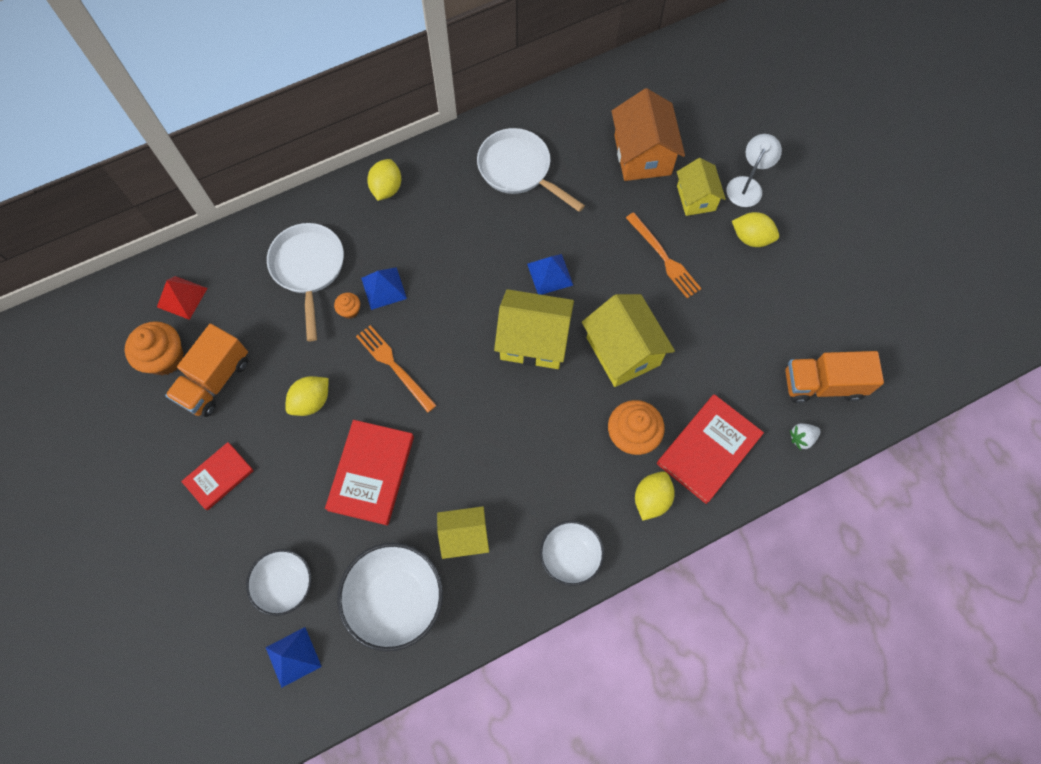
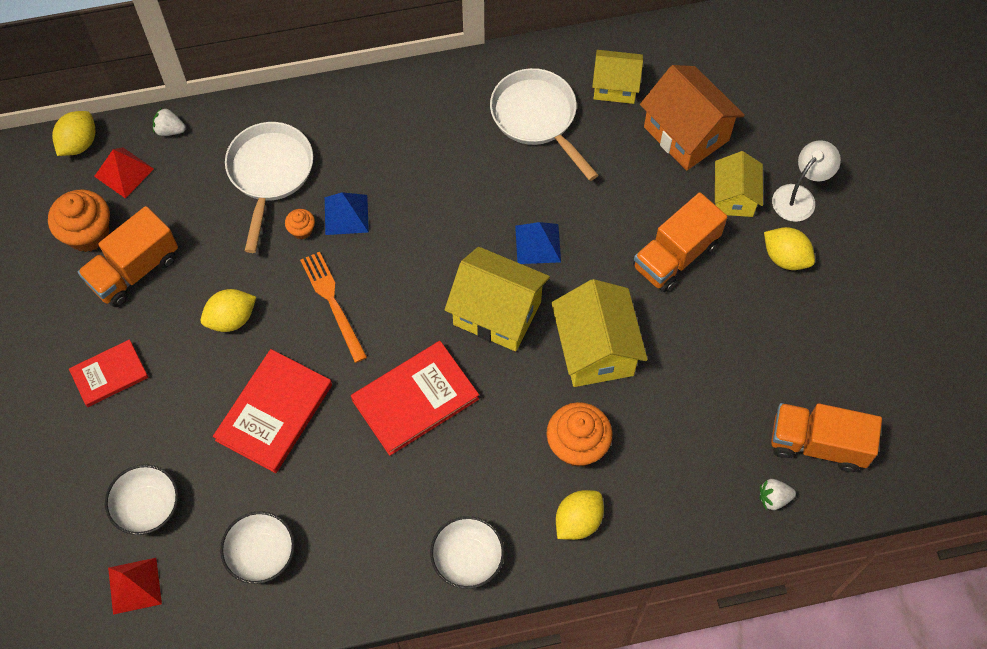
camera: 15 degrees right, 5 degrees down
(212, 251) = (170, 130): none -> white strawberry
(293, 657) = (135, 585): blue pyramid -> red pyramid
(386, 188) = (381, 105): yellow lemon -> yellow lemon (79, 143)
(395, 599) = (261, 554): white bowl -> white bowl, size x0.63
(464, 536) = (356, 507): yellow house -> yellow house (615, 86)
(642, 155) = (686, 133): orange house -> orange house turned 45 degrees counterclockwise
(664, 257) = (675, 256): orange fork -> orange truck
(708, 449) = (660, 483): red book -> red book (415, 399)

